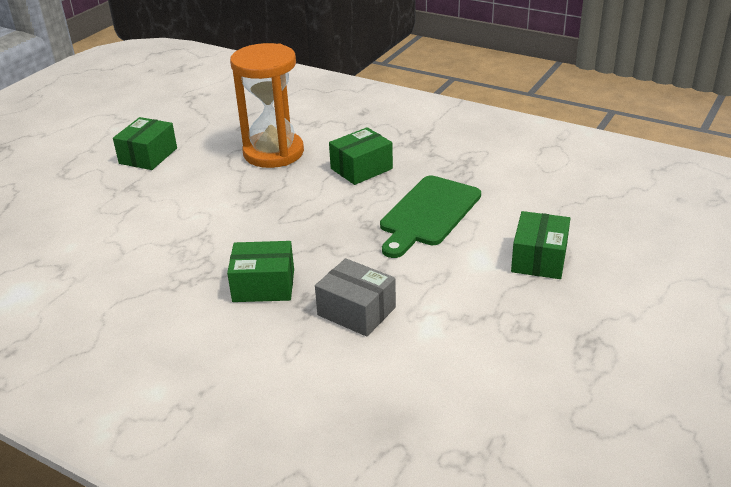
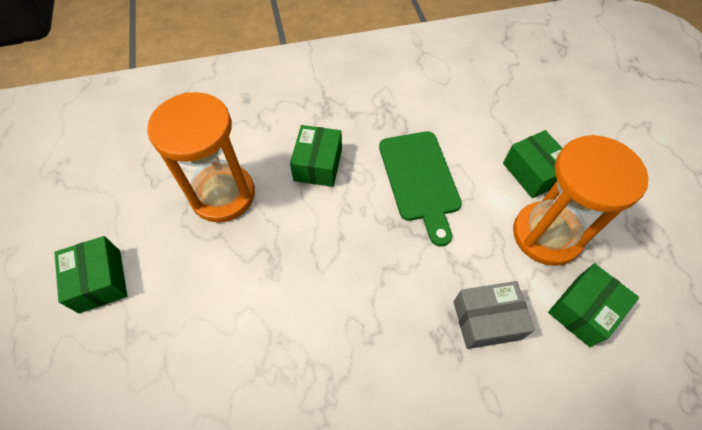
camera: 45 degrees left, 25 degrees up
(263, 285) = (393, 353): green box -> green box (583, 310)
(487, 298) = (546, 235): none -> orange hourglass

